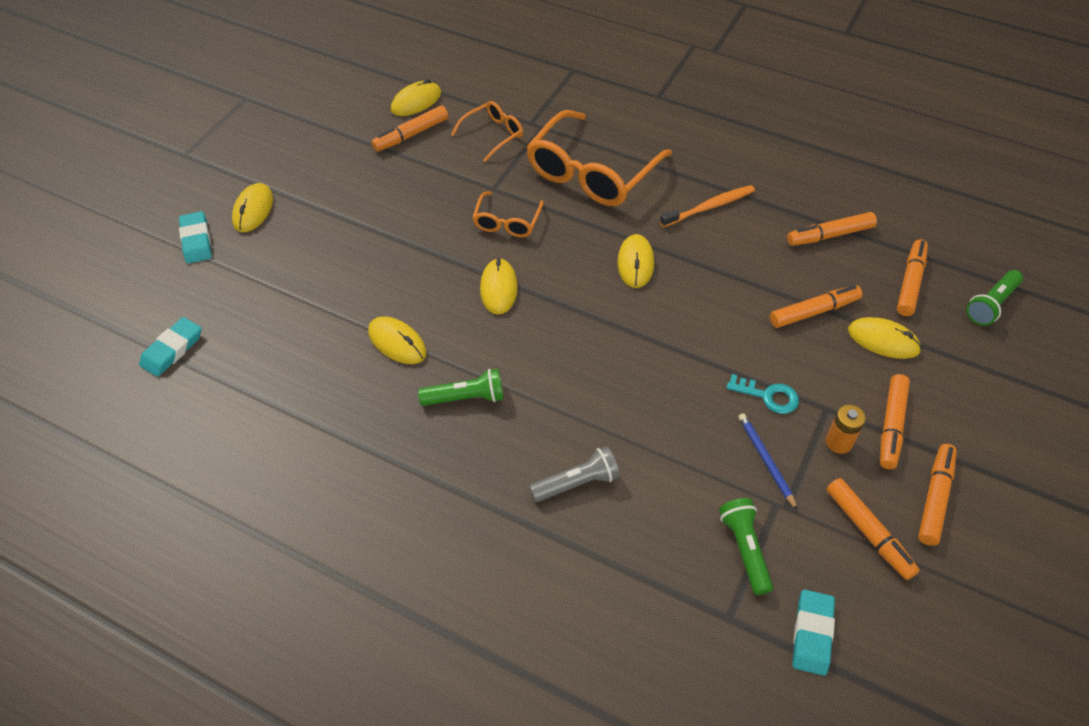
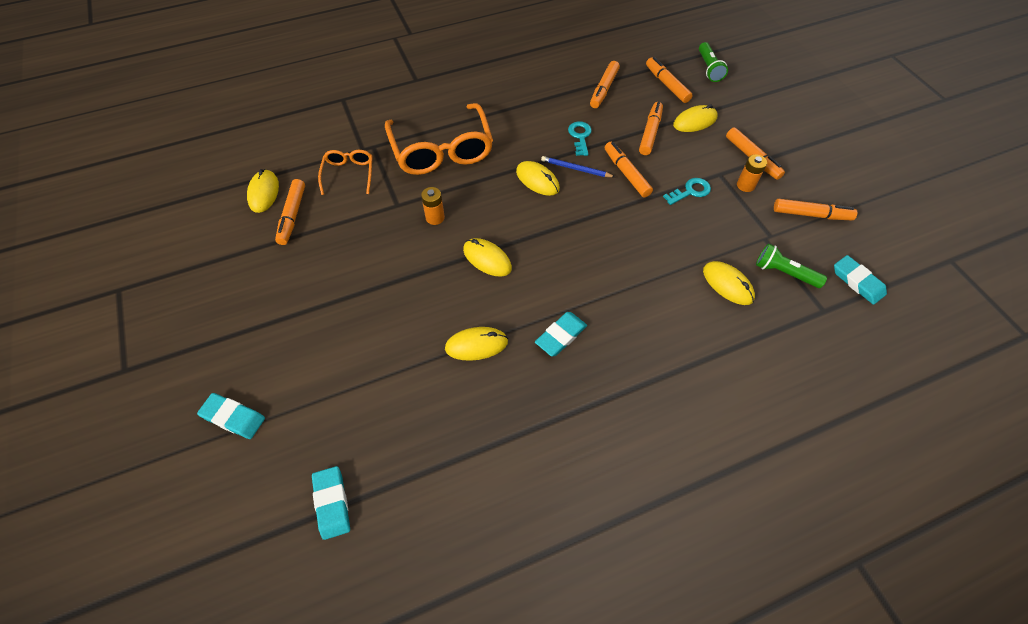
camera: 50 degrees left, 5 degrees up
(253, 210) = (247, 358): yellow mouse -> yellow mouse (727, 284)
(465, 397) = (561, 336): green flashlight -> turquoise eraser
(507, 222) = (435, 218): orange glasses -> orange battery
(576, 483) = (678, 320): grey flashlight -> none
(710, 207) = (530, 119): orange toothbrush -> none
(735, 258) = (580, 136): none -> turquoise key
(765, 460) = (733, 223): blue pencil -> blue pencil (576, 169)
(934, 498) = (809, 175): orange marker -> orange marker (626, 174)

